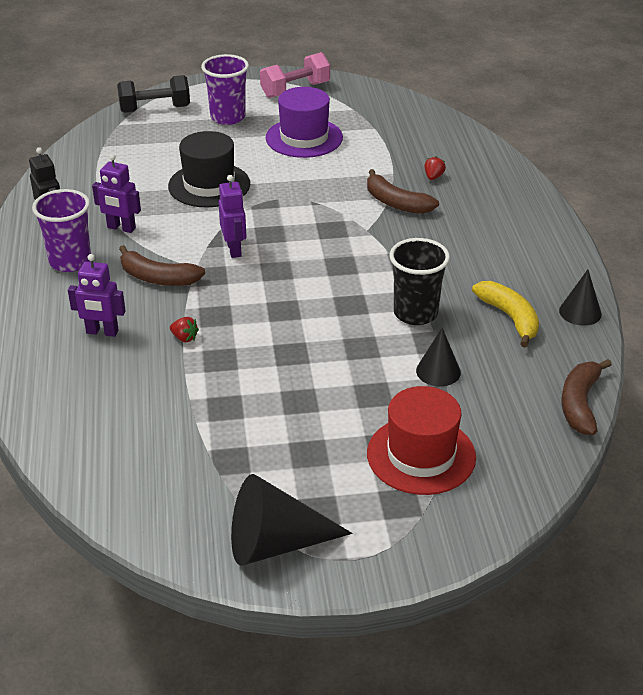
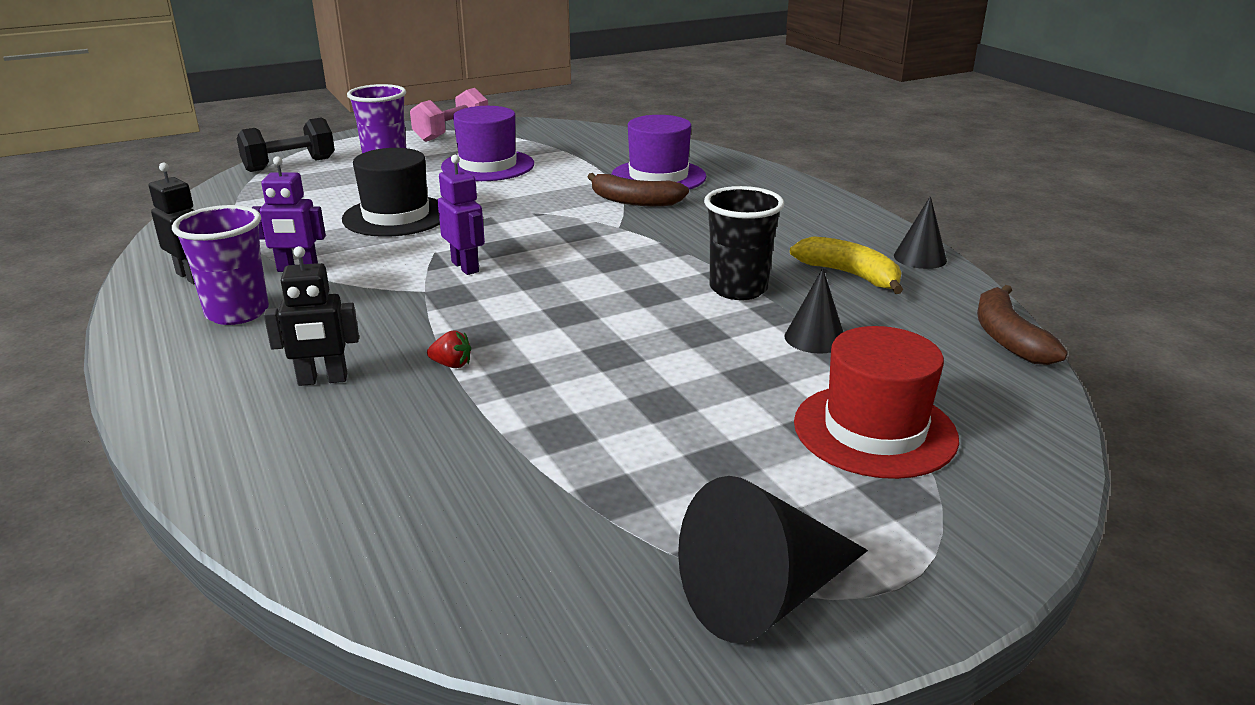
camera: 20 degrees left, 10 degrees down
(102, 332) = (322, 380): purple robot -> black robot
(158, 278) = (376, 309): brown banana -> none
(433, 177) = (658, 176): red strawberry -> purple hat

